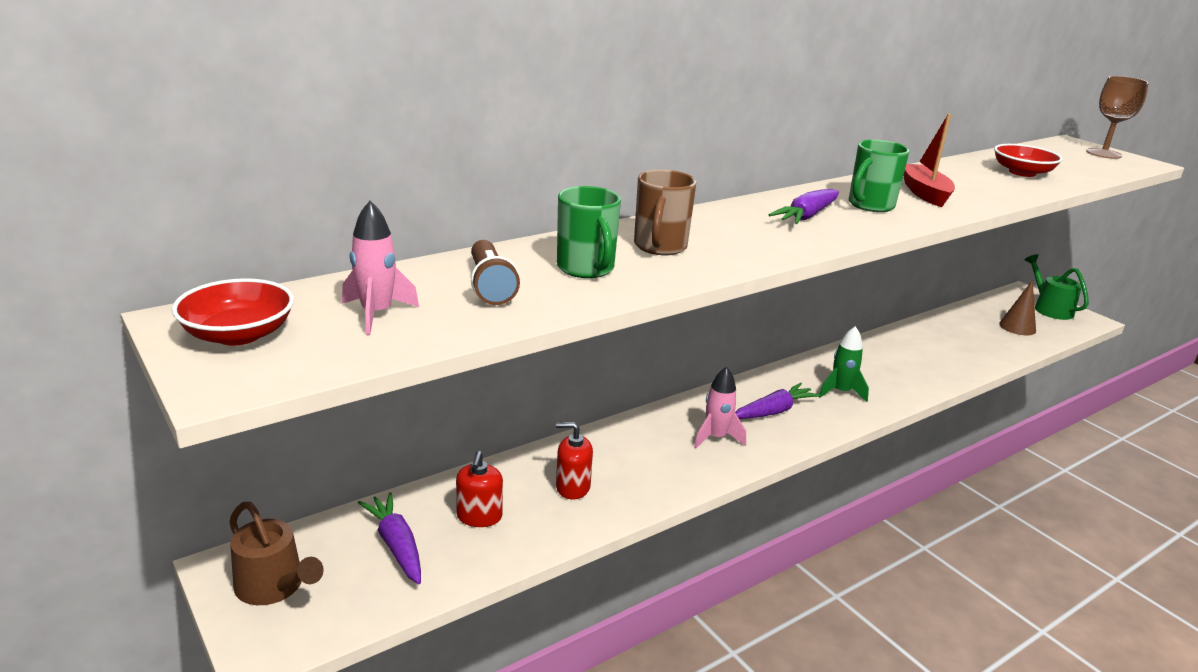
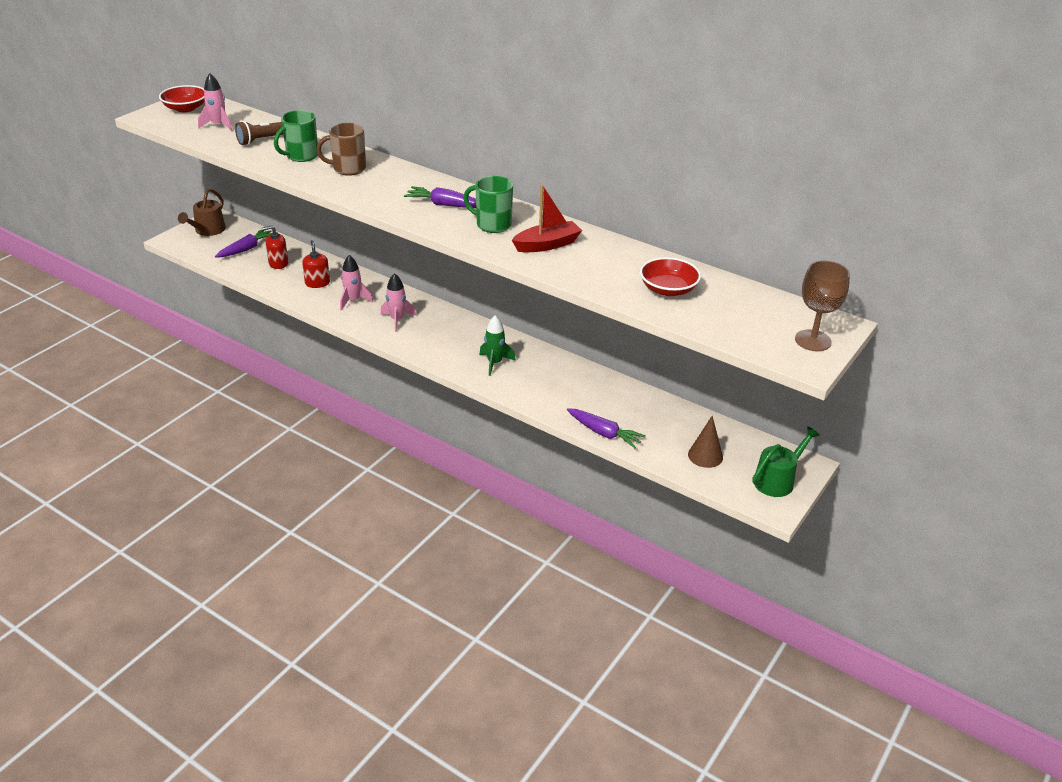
camera: 70 degrees right, 10 degrees up
(646, 464) = (353, 301): none -> pink rocket
(773, 411) = (446, 337): purple carrot -> purple carrot (604, 433)

